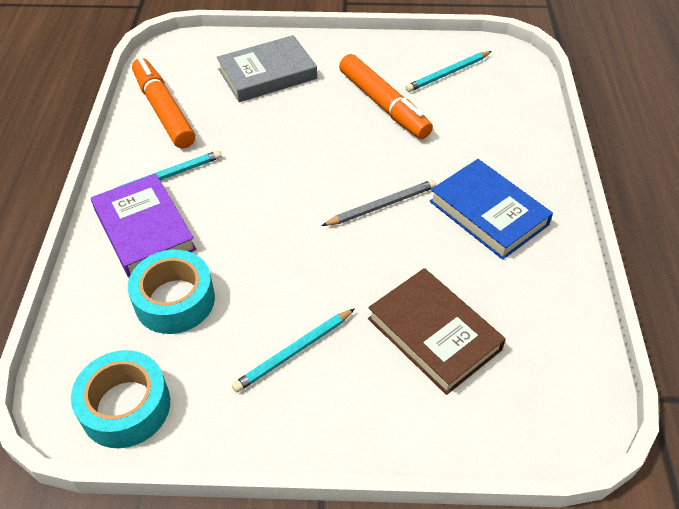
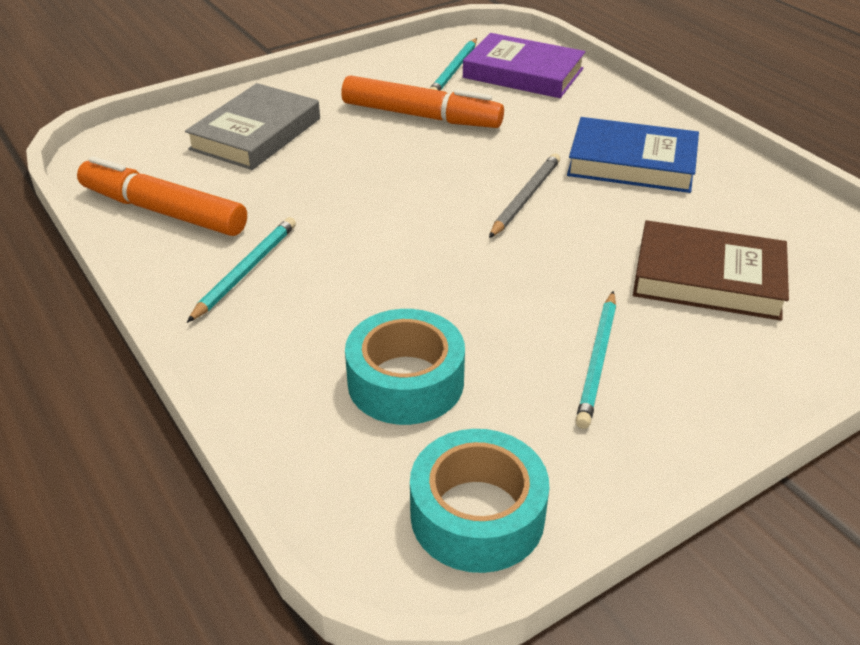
camera: 35 degrees left, 10 degrees down
(144, 229) = (281, 332): purple book -> purple book (523, 73)

